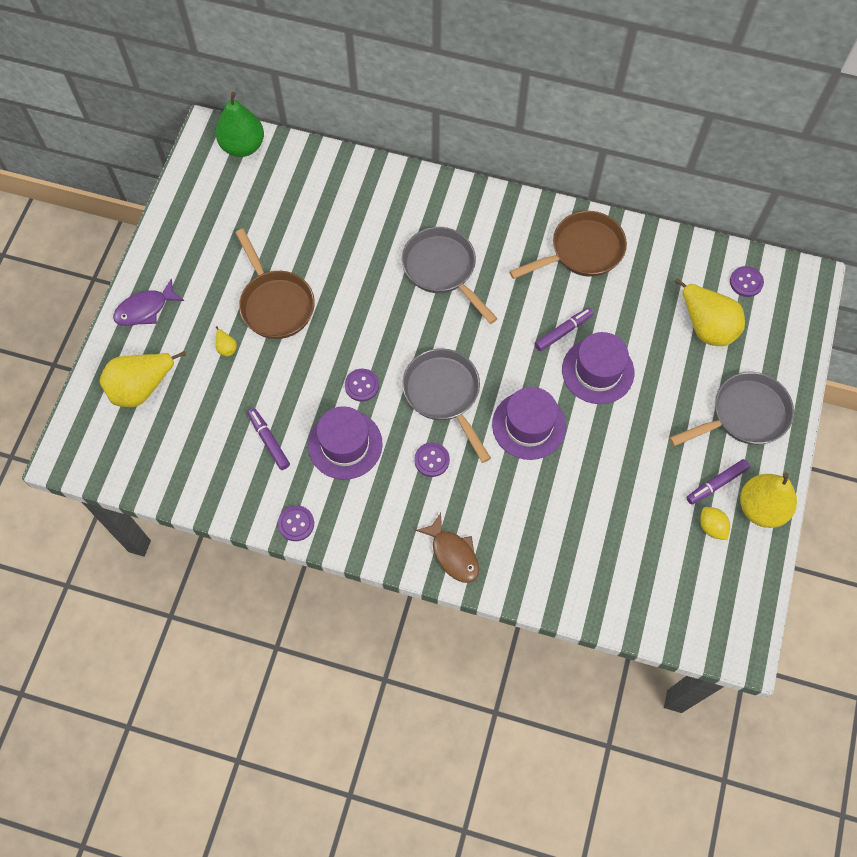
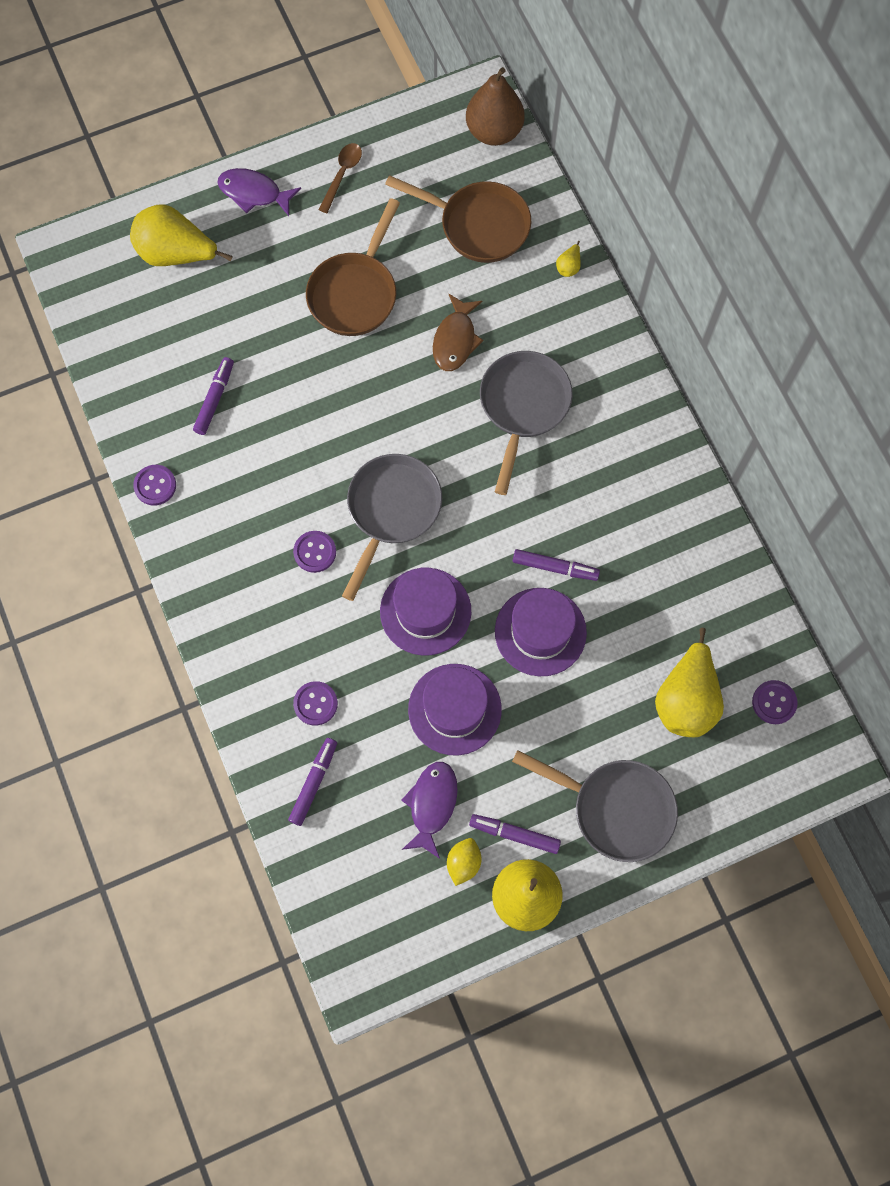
camera: 50 degrees right, 5 degrees up
(185, 249) = (342, 175): none -> brown spoon
(226, 347) = (275, 289): yellow pear -> yellow pear (568, 267)
(243, 146) = (494, 132): green pear -> brown pear
(345, 444) = (266, 465): purple hat -> purple hat (454, 709)
(362, 385) = (337, 432): purple button -> purple button (315, 703)
(453, 554) = (237, 643): brown fish -> brown fish (455, 340)
(582, 251) = (662, 518): brown pan -> brown pan (478, 225)
(588, 577) = (314, 783): none -> purple marker
(659, 517) = (432, 805): none -> purple fish

